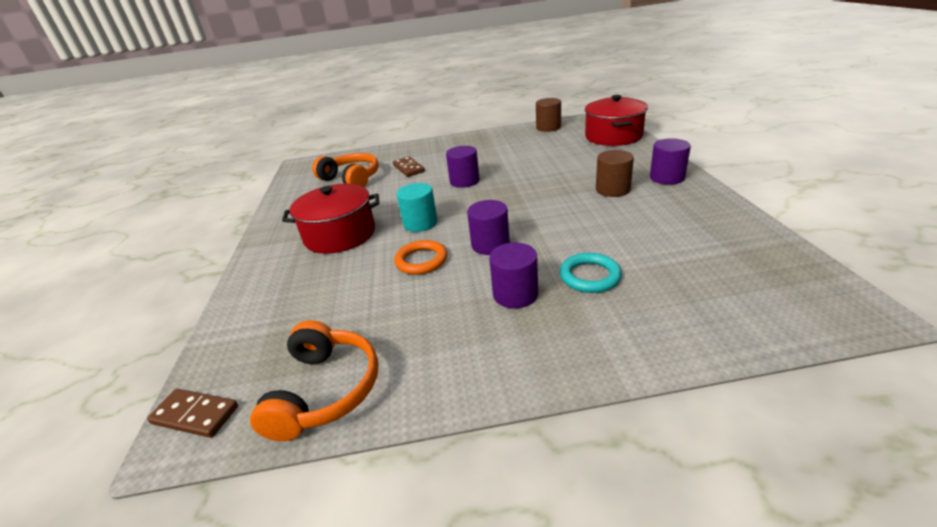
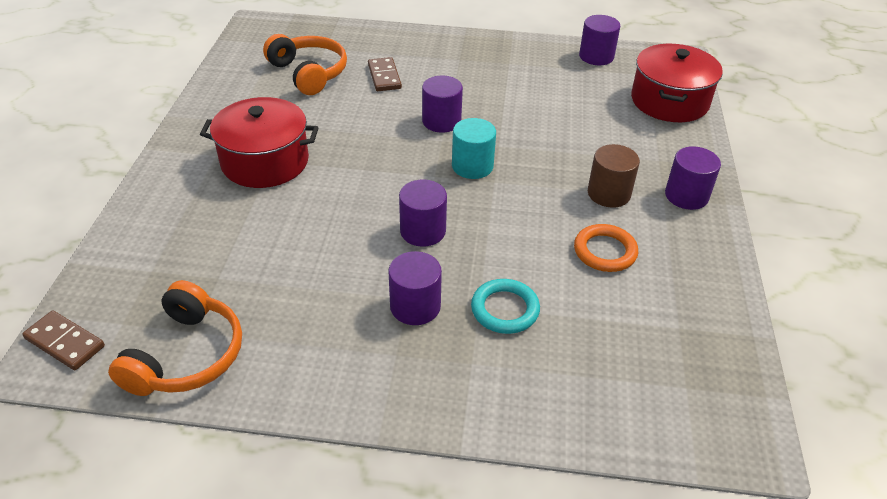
camera: 10 degrees right, 10 degrees up
(420, 223) = (360, 173): turquoise cylinder -> turquoise cylinder (472, 166)
(421, 260) = (338, 229): orange ring -> orange ring (605, 251)
(548, 127) = (596, 56): brown cylinder -> purple cylinder

